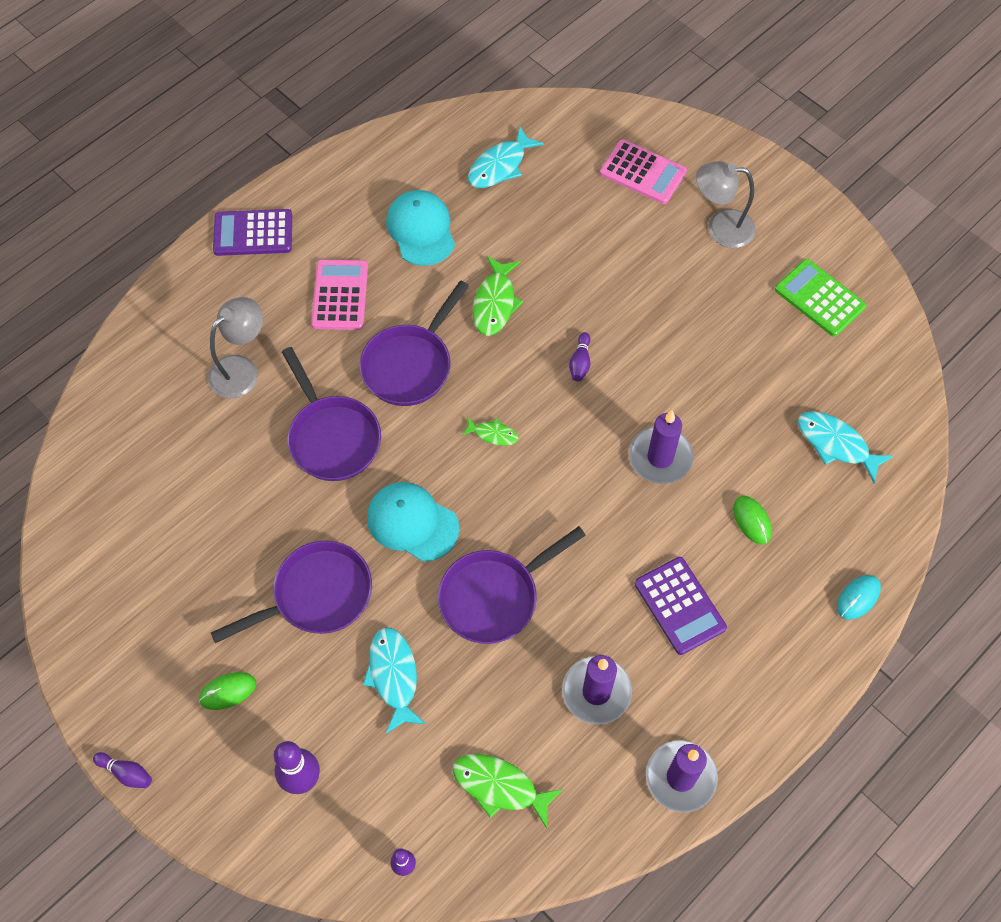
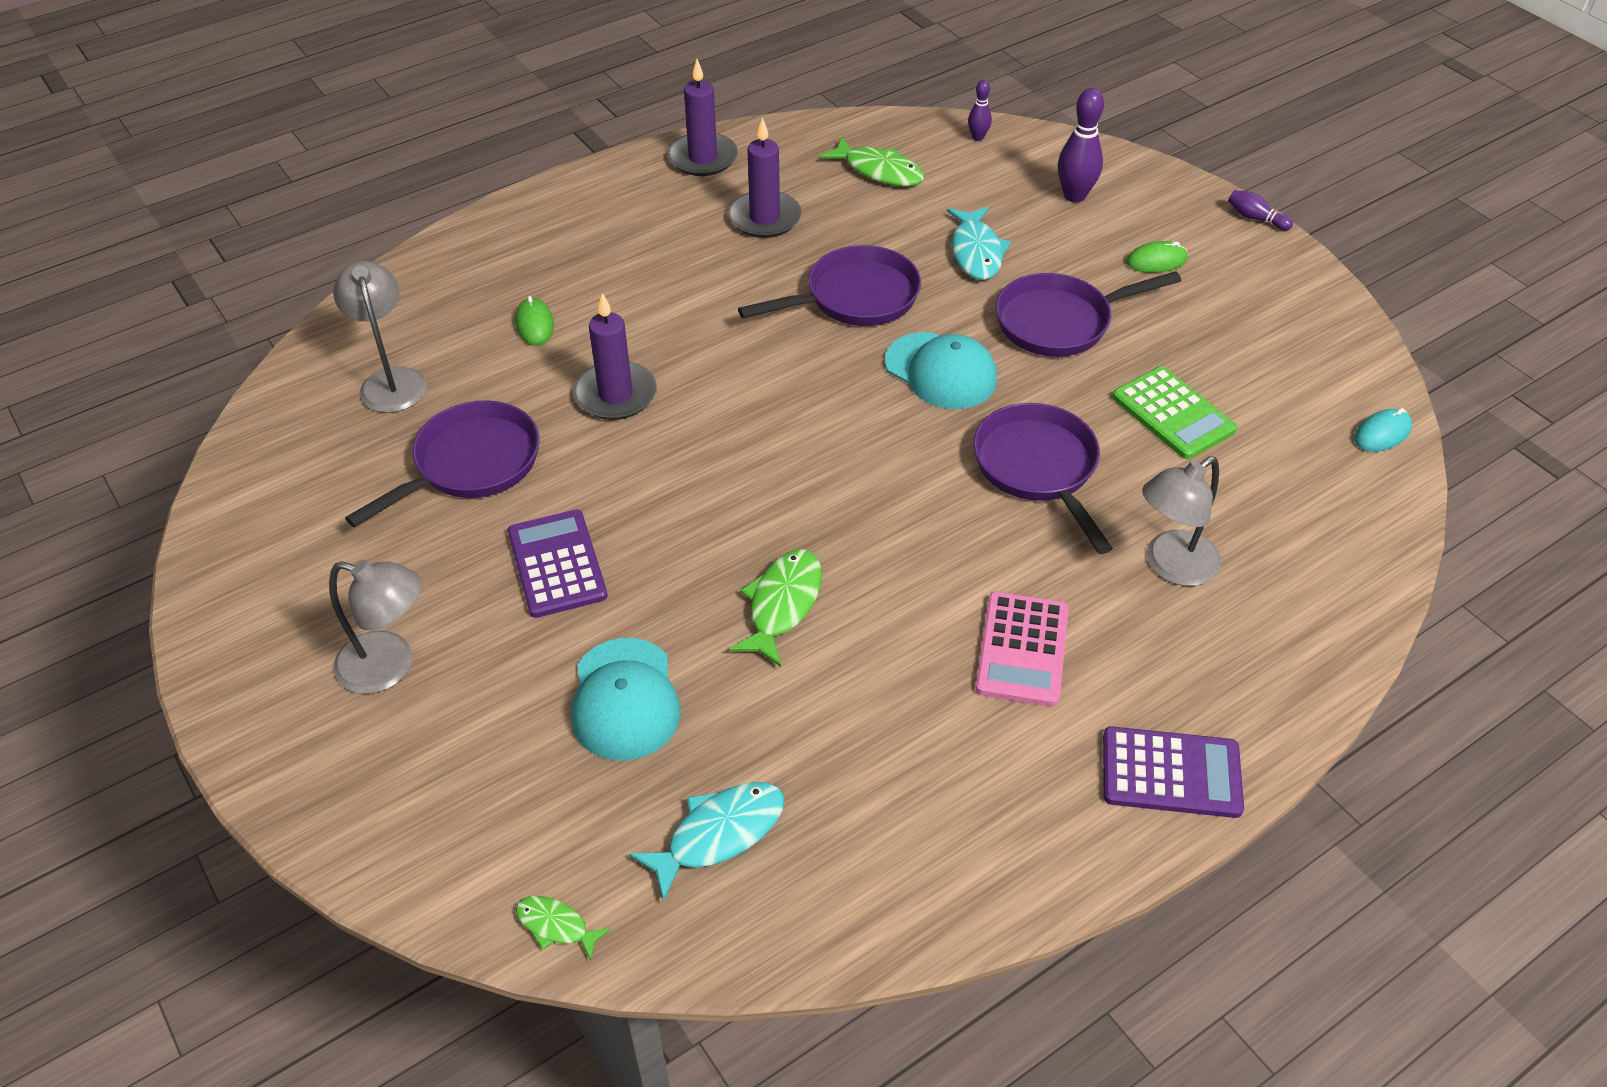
camera: 170 degrees left, 15 degrees down
(410, 365) = (922, 540): purple pan -> purple pan (470, 465)
(421, 230) = (880, 736): turquoise cap -> turquoise cap (625, 699)
(493, 434) = (822, 445): green fish -> green fish (556, 926)
(580, 362) = (680, 510): purple bowling pin -> none
(643, 172) = (471, 782): pink calculator -> none
(680, 606) = (651, 267): purple calculator -> purple calculator (557, 564)
(819, 298) = (302, 545): green calculator -> green calculator (1173, 414)
(836, 444) = (391, 380): turquoise fish -> grey lamp
(858, 598) = (455, 251): turquoise mouse -> turquoise mouse (1382, 433)

